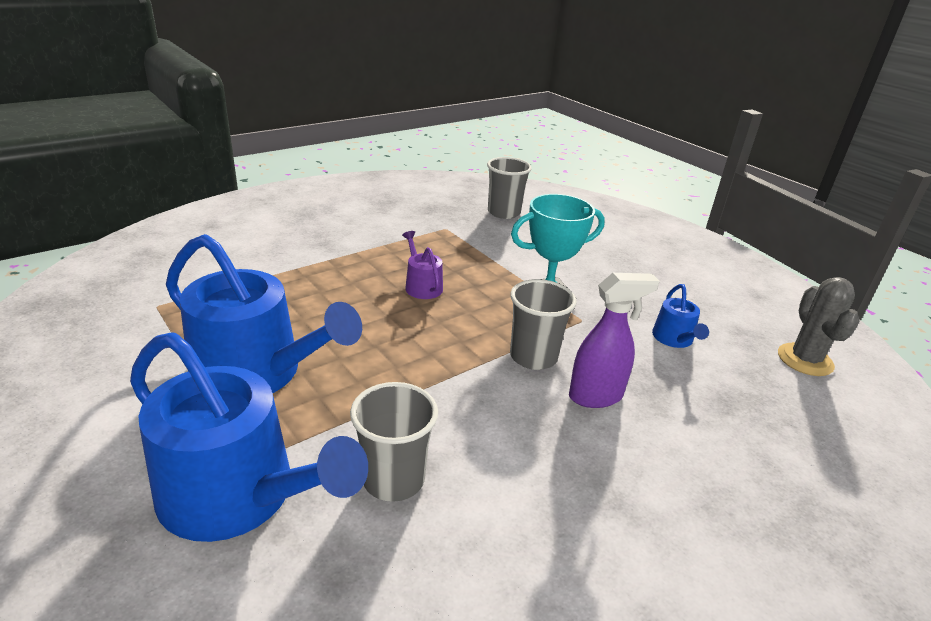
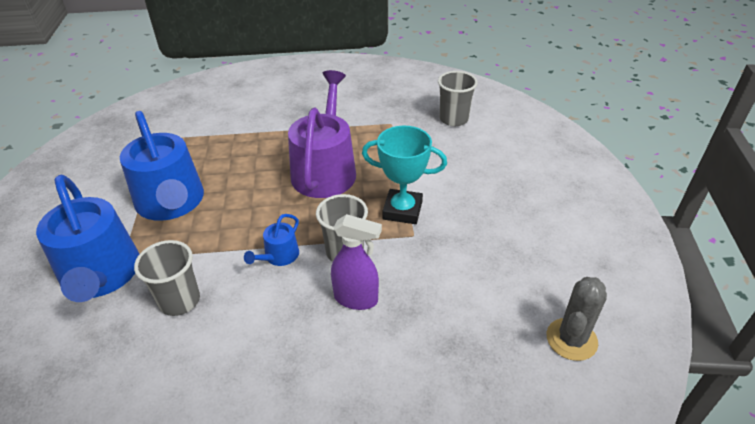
camera: 35 degrees right, 10 degrees up
(422, 286) = (325, 169): purple watering can -> purple watering can, size x2.23
(674, 339) = (471, 277): blue watering can -> blue watering can (279, 256)

